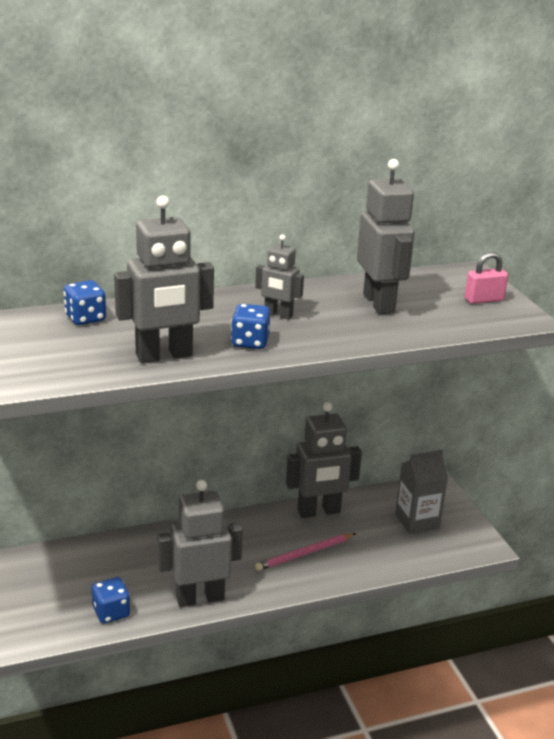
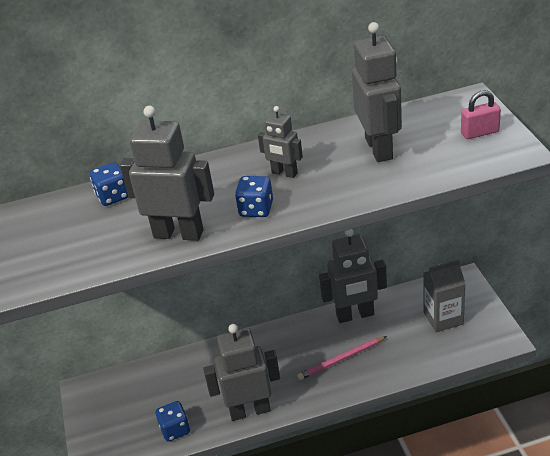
camera: 10 degrees right, 10 degrees up
(164, 356) = (178, 233): grey robot -> grey robot turned 150 degrees counterclockwise

